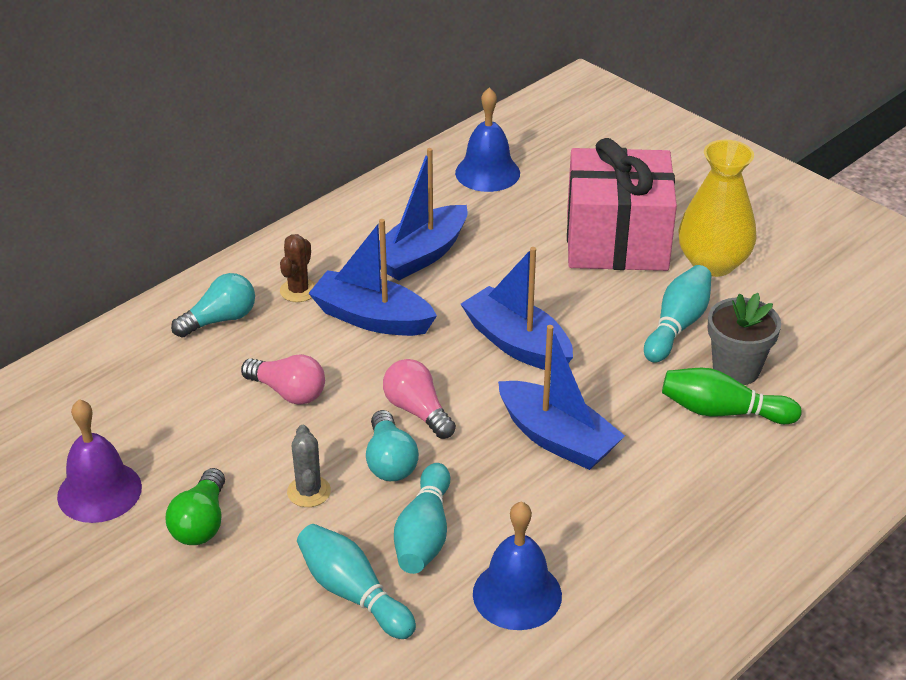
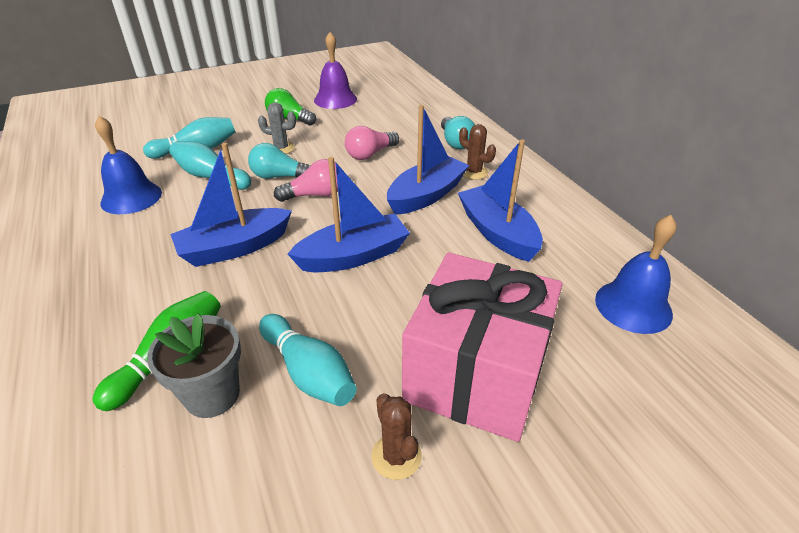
camera: 110 degrees right, 0 degrees up
(713, 263) = (396, 456): yellow vase -> brown cactus

